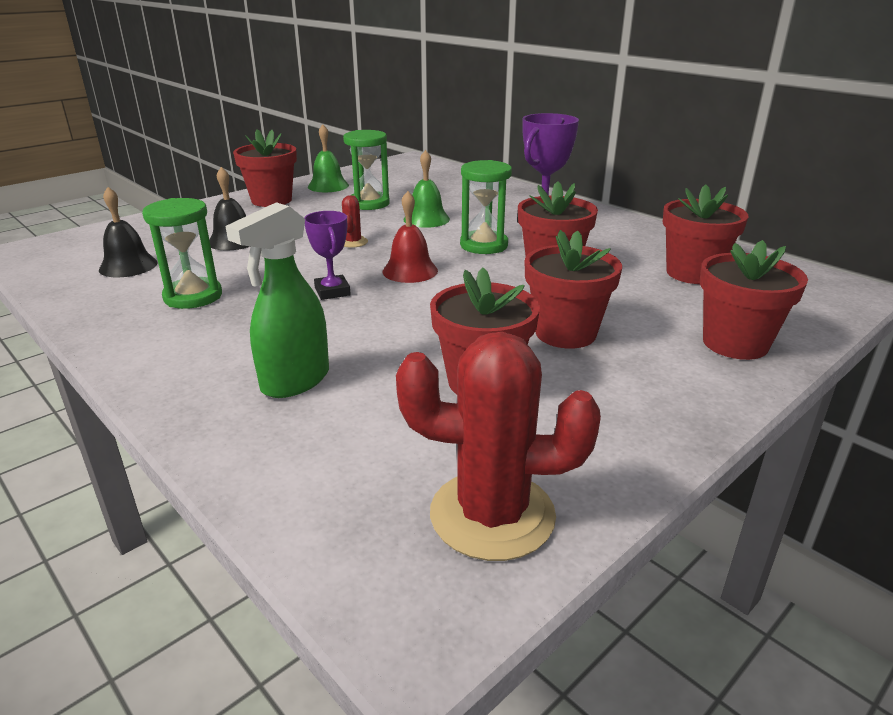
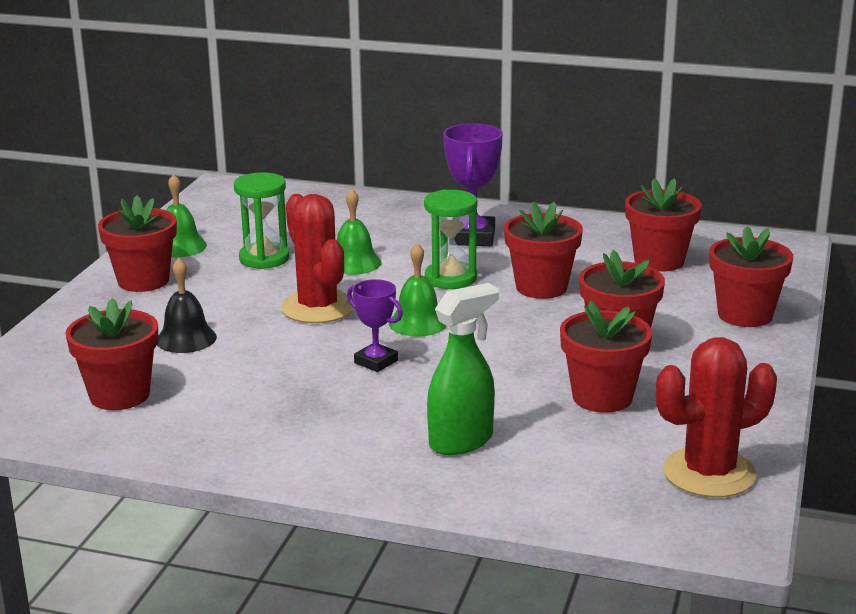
camera: 30 degrees left, 5 degrees down
(128, 266) = (119, 395): black bell -> red flower pot
(193, 296) = (249, 404): green hourglass -> none
(295, 381) = (461, 441): green spray bottle -> green spray bottle turned 135 degrees counterclockwise
(353, 242) = (318, 308): red cactus -> red cactus, size x2.21
(410, 271) = (418, 323): red bell -> green bell

